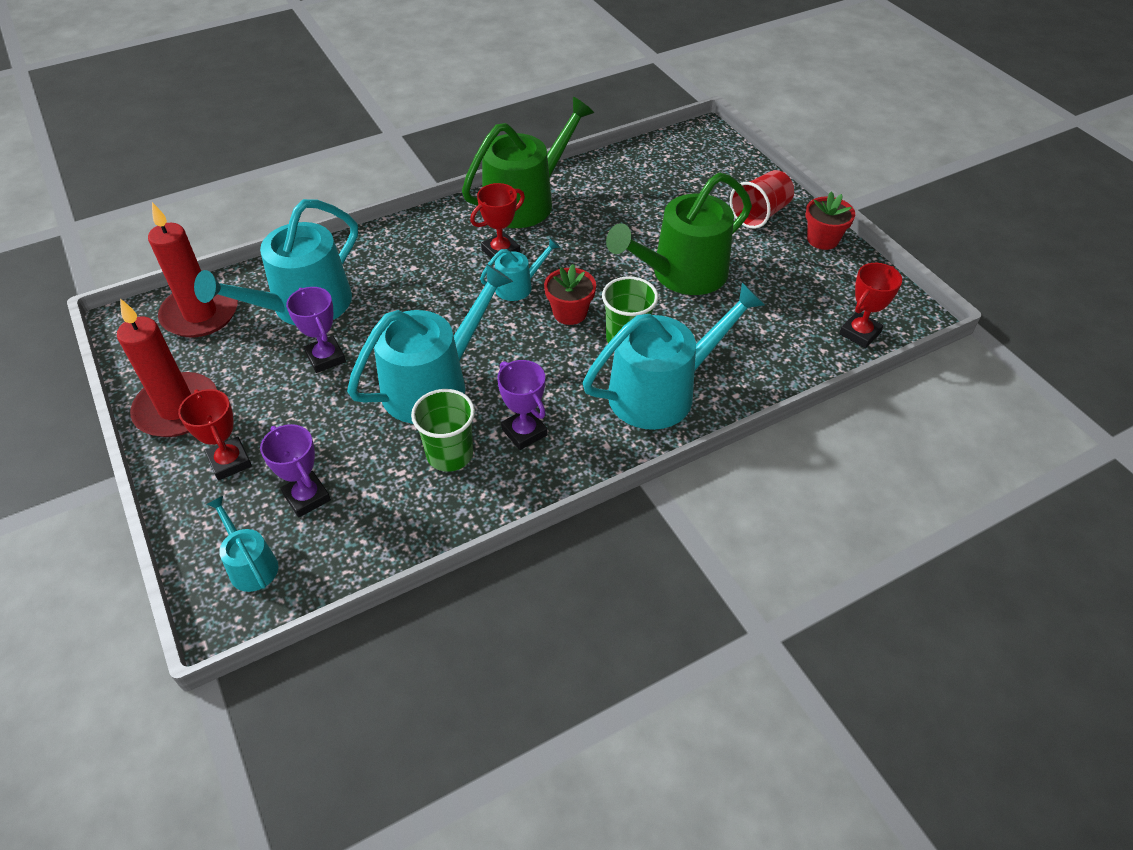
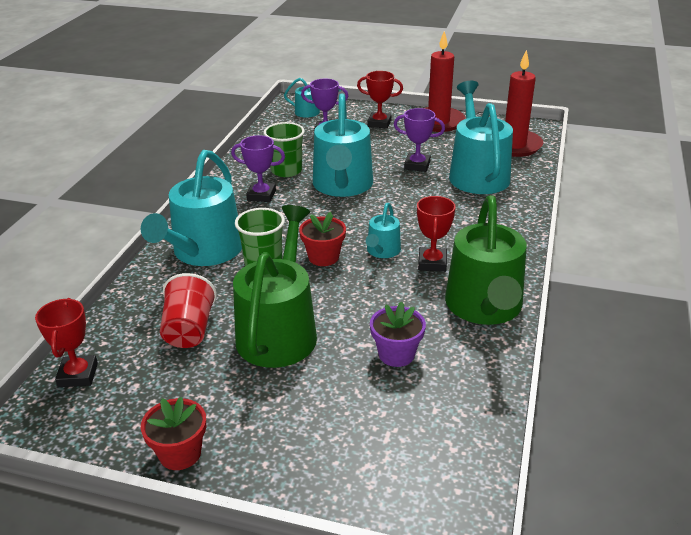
camera: 135 degrees right, 15 degrees down
(626, 211) = (396, 354): none -> purple flower pot
(760, 214) = (273, 439): red cup -> red cup (189, 330)

